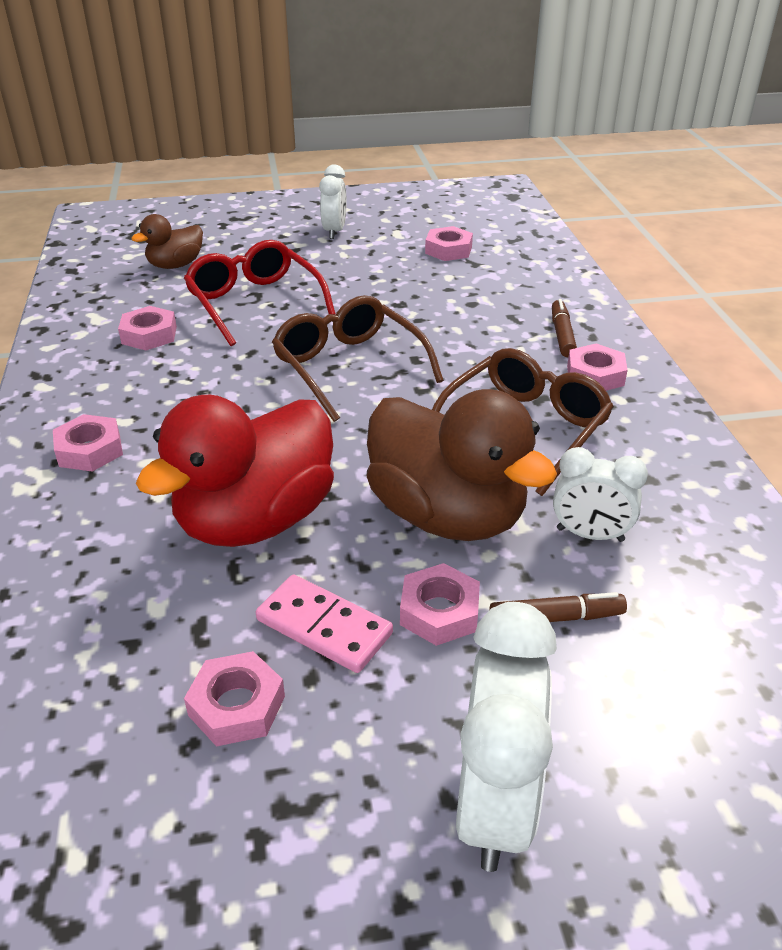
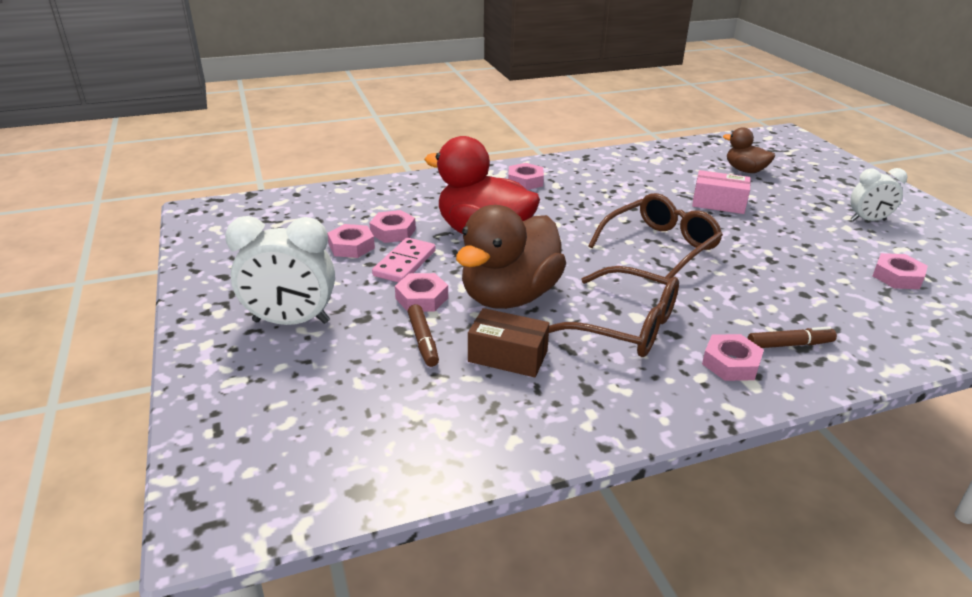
camera: 80 degrees right, 5 degrees down
(149, 335) = (649, 177): pink nut -> pink nut (393, 232)
(255, 303) = (718, 203): red glasses -> pink box
(590, 535) = (507, 356): white clock -> brown box

